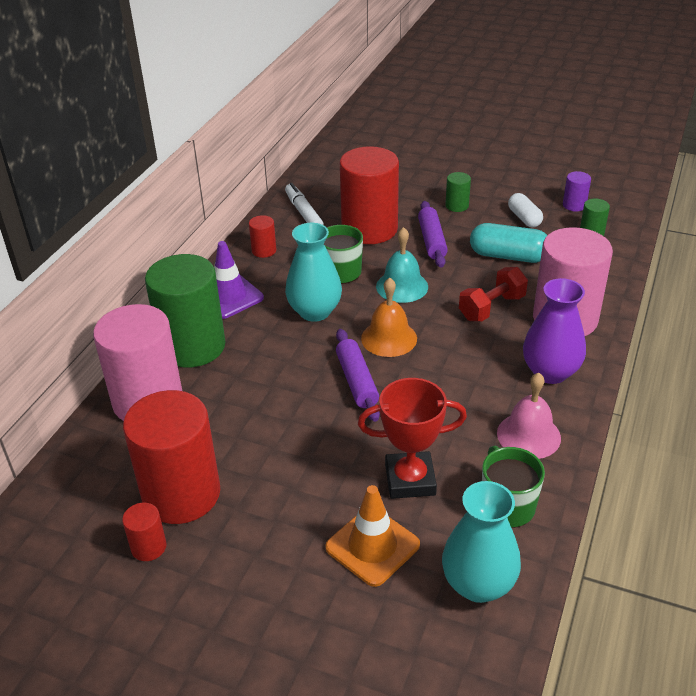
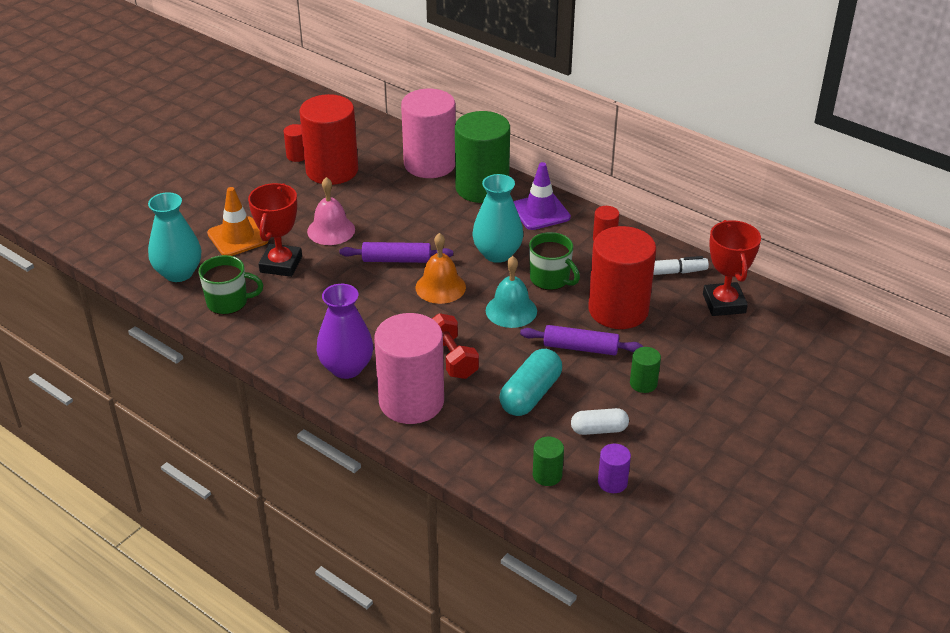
camera: 105 degrees right, 0 degrees up
(333, 182) = (724, 303): none -> red trophy
(528, 435) = (285, 333): pink bell -> pink bell (331, 230)

